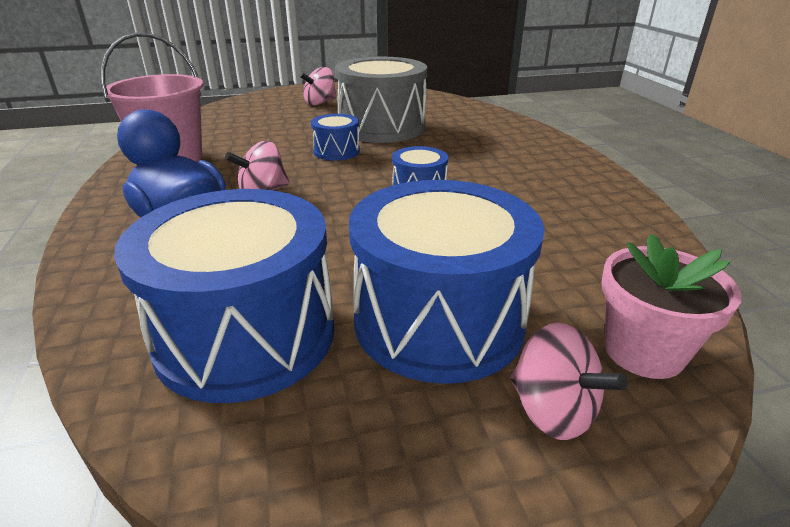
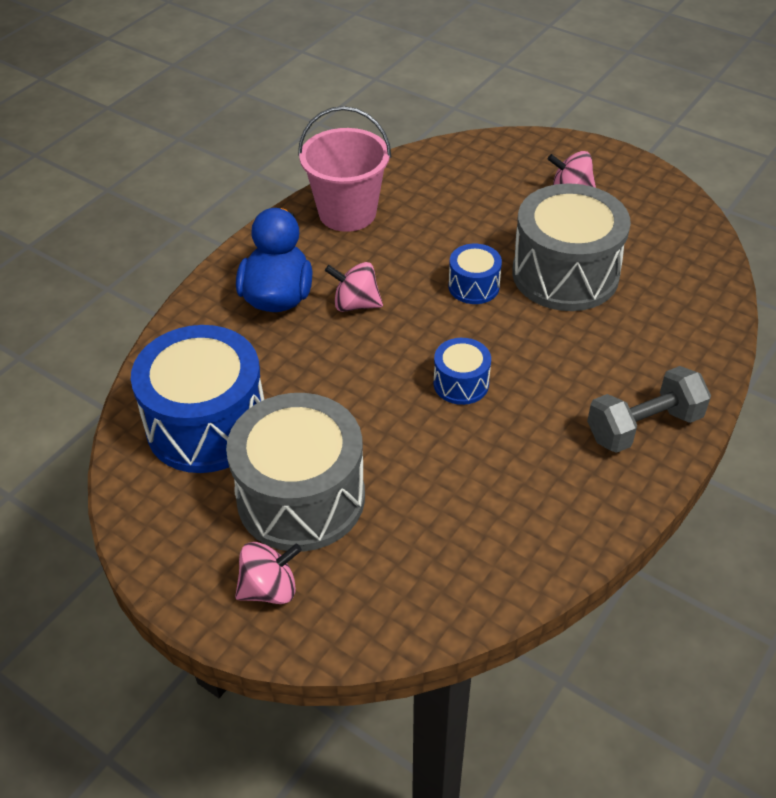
camera: 50 degrees right, 15 degrees up
(438, 320) = (301, 497): blue drum -> grey drum
(549, 157) = (643, 426): none -> grey dumbbell
(552, 411) = (269, 589): pink spinning top -> pink spinning top turned 120 degrees counterclockwise
(643, 351) = (366, 610): pink flower pot -> none

